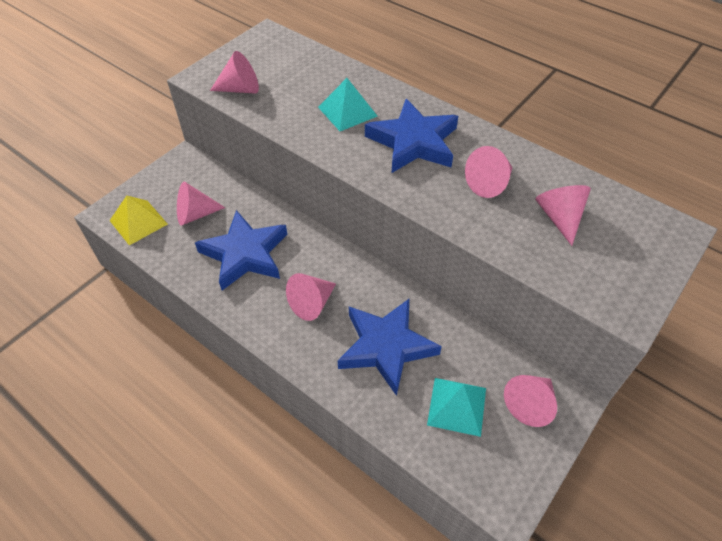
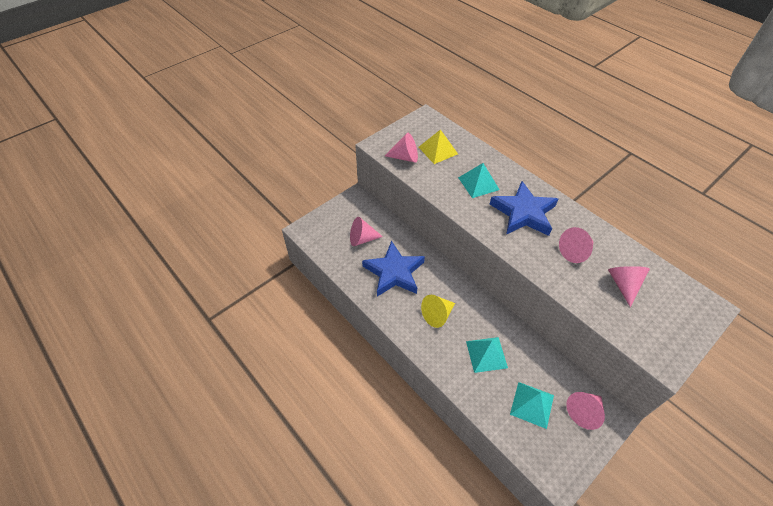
camera: 10 degrees right, 0 degrees up
(138, 222) = (324, 239): yellow pyramid -> yellow pyramid (438, 150)
(312, 303) = (437, 315): pink cone -> yellow cone
(386, 347) = (486, 354): blue star -> turquoise pyramid

